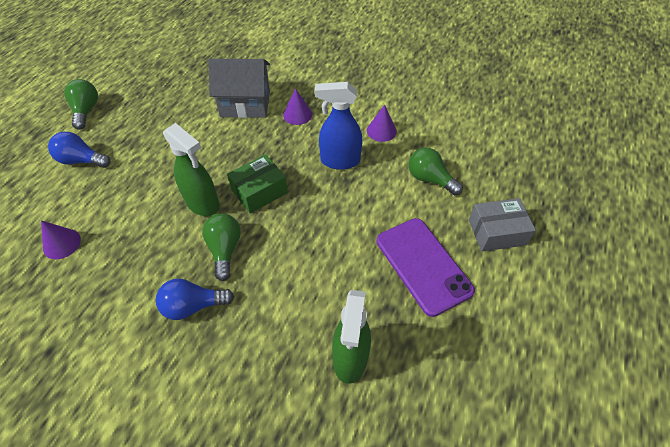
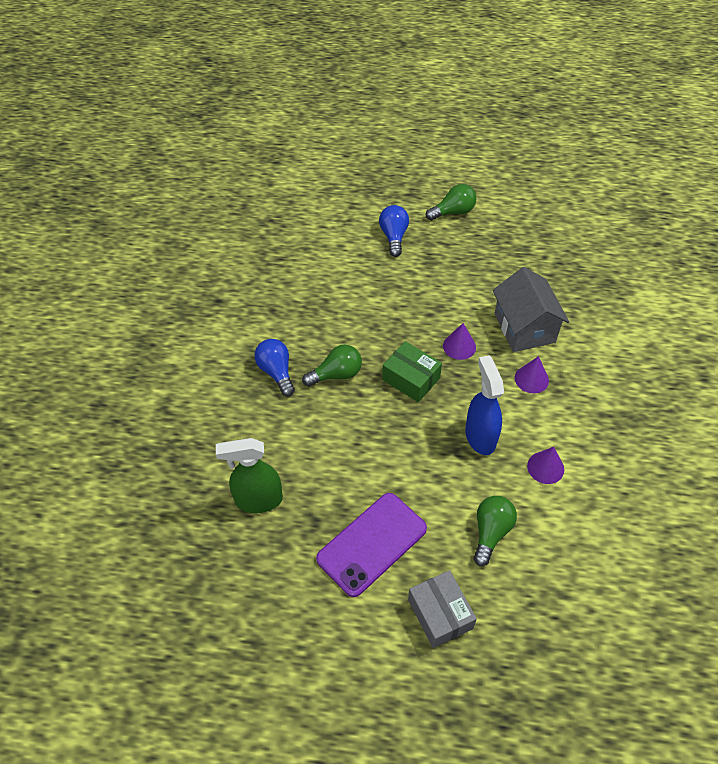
camera: 75 degrees right, 0 degrees up
(62, 243) = (307, 264): purple cone -> purple cone (459, 346)
(203, 204) = (380, 340): green spray bottle -> none

